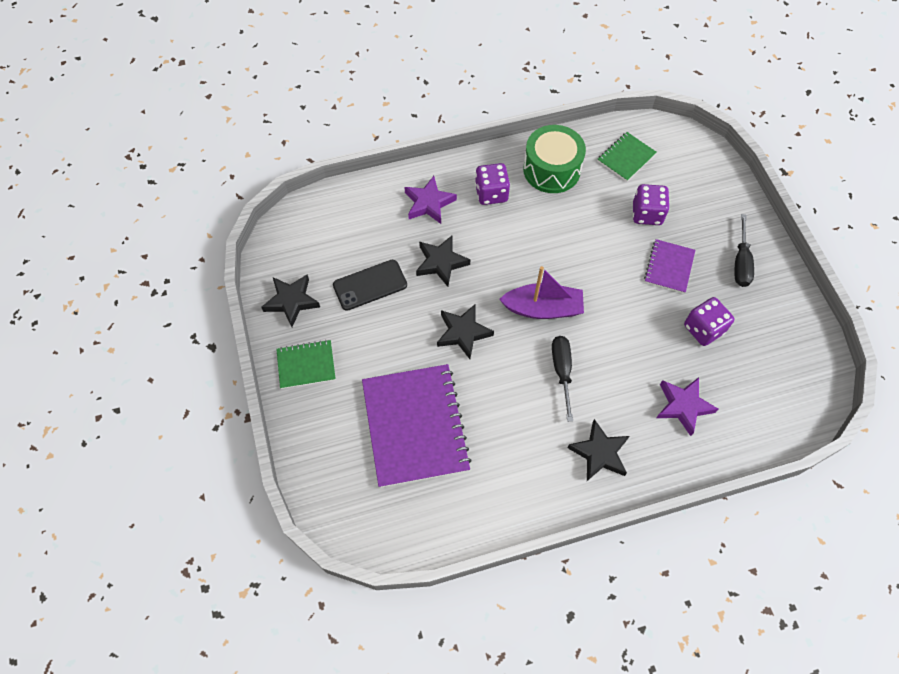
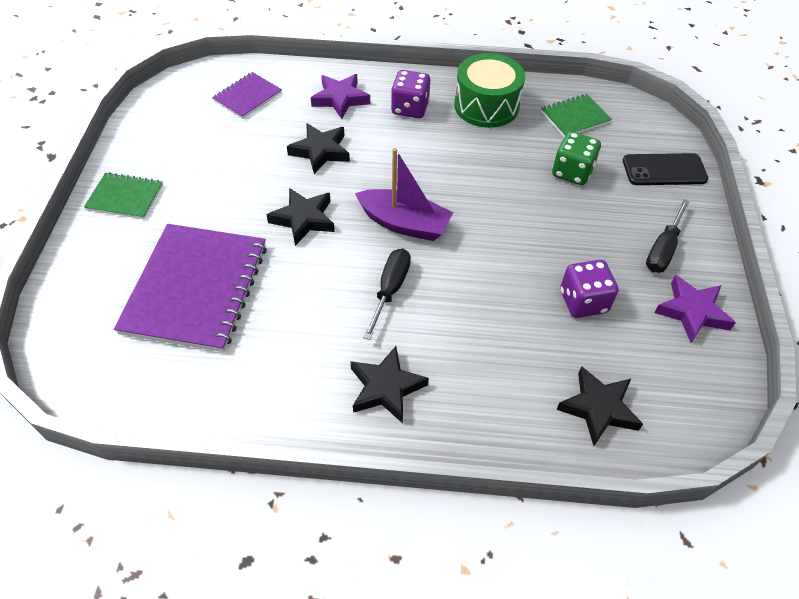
camera: 20 degrees right, 10 degrees down
(291, 301) = (150, 140): black star -> black star (598, 408)
(370, 285) = (236, 149): black phone -> black phone (664, 170)
(647, 214) = (572, 172): purple dice -> green dice
(669, 267) = (572, 228): purple notebook -> purple notebook (247, 97)
(683, 406) = (516, 373): purple star -> purple star (692, 312)

